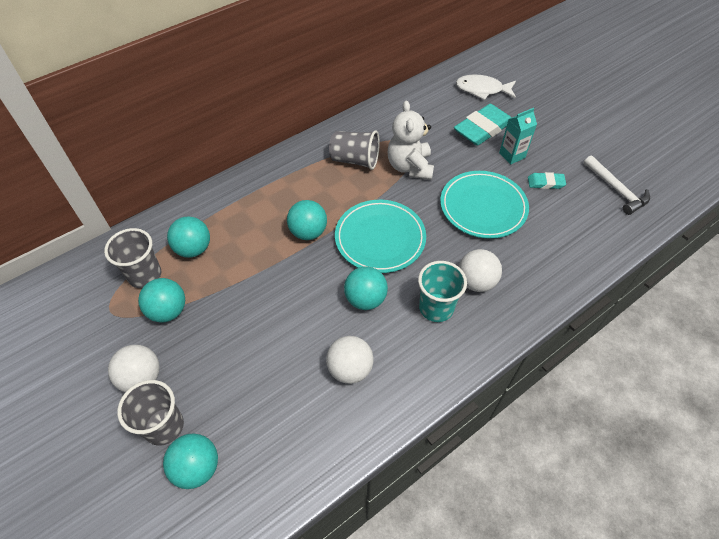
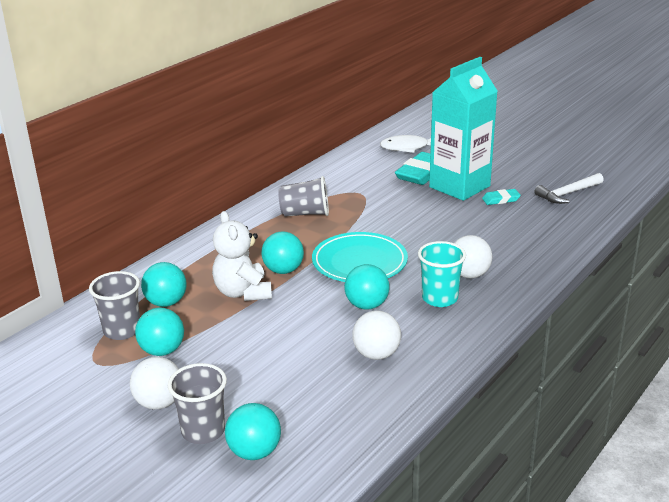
camera: 15 degrees left, 25 degrees down
(410, 167) = (363, 210): white teddy bear -> white teddy bear (243, 292)
(483, 207) = (450, 225): turquoise plate -> none
(512, 155) = (459, 186): turquoise carton -> turquoise carton, size x2.26
(616, 189) = (568, 194): white hammer -> white hammer turned 105 degrees clockwise

